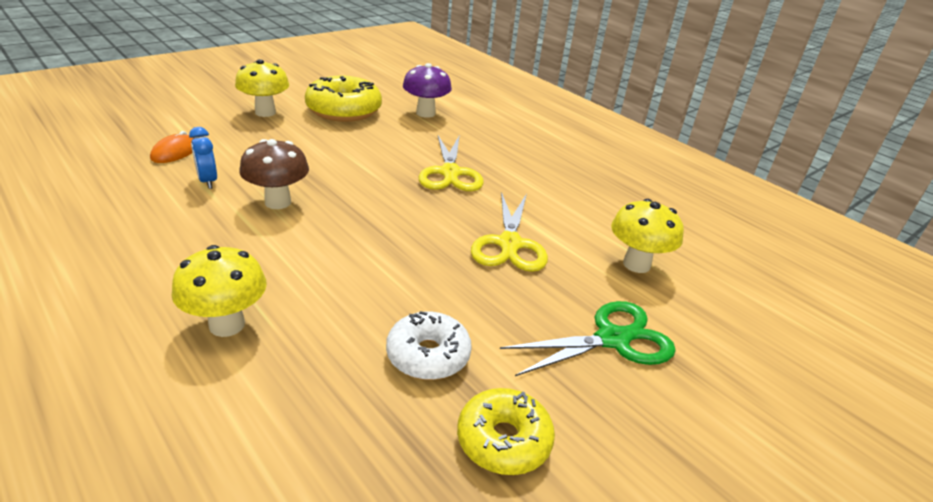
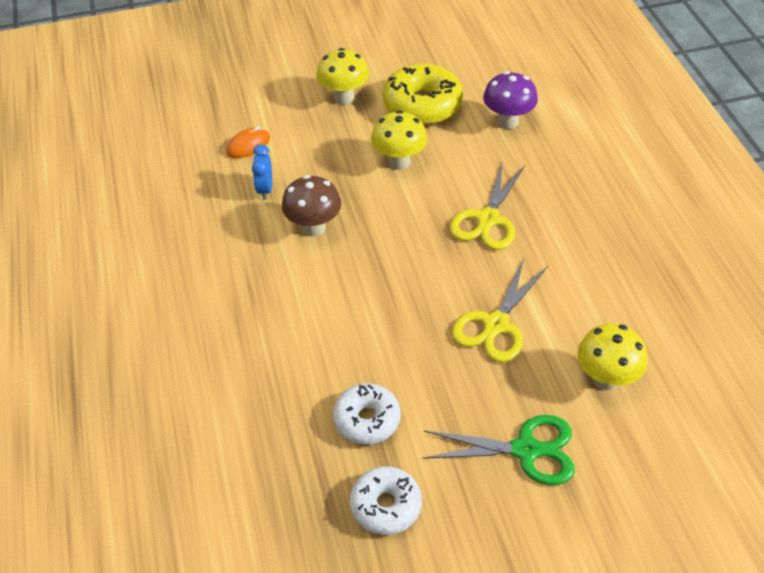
camera: 30 degrees right, 15 degrees up
(227, 325) = (236, 350): yellow mushroom -> yellow mushroom (399, 162)
(503, 440) = (386, 506): yellow donut -> white donut

